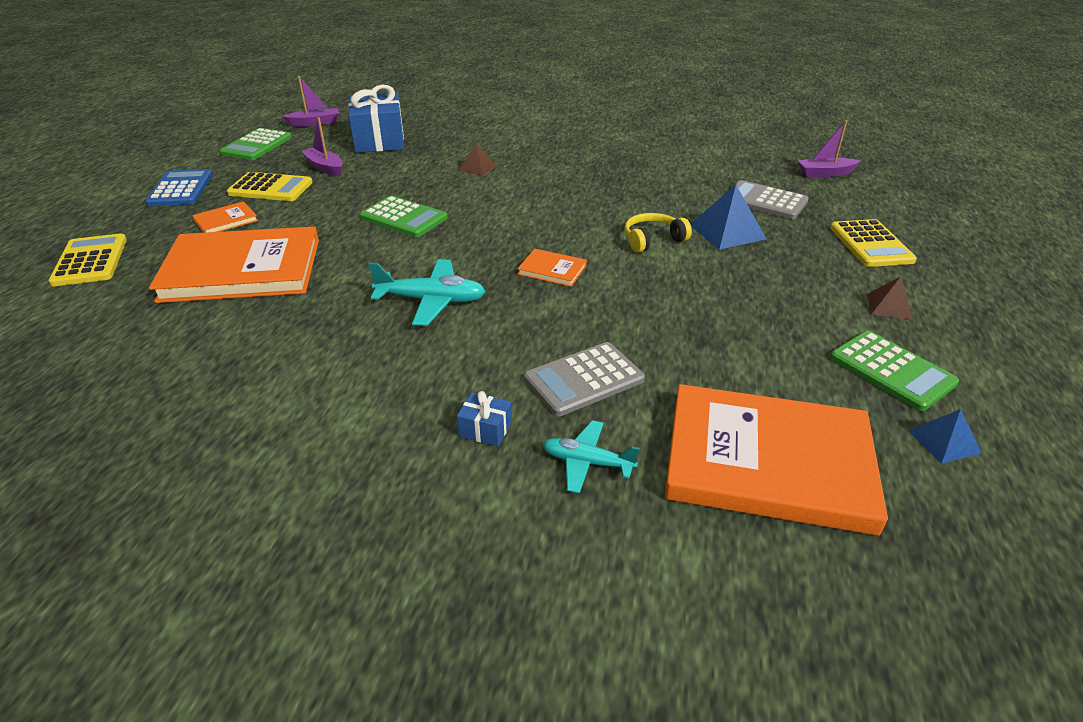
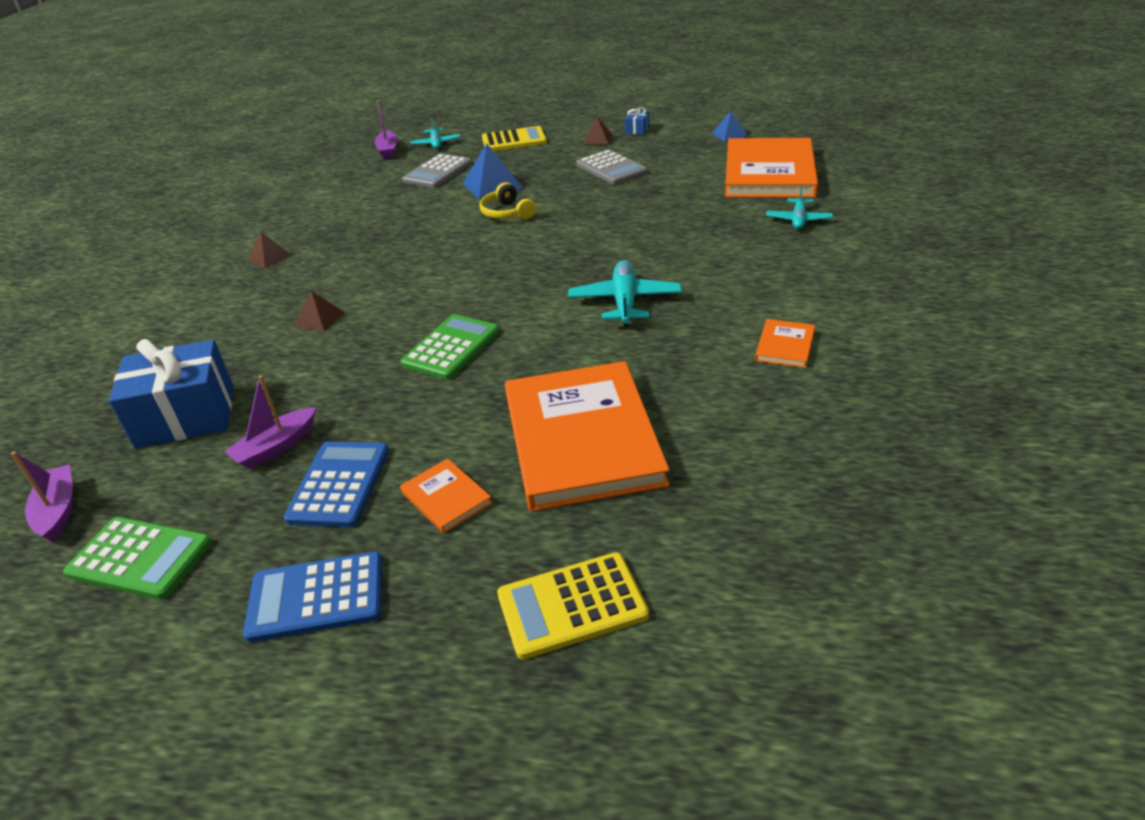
camera: 90 degrees left, 0 degrees up
(270, 188) = (339, 484): yellow calculator -> blue calculator
(485, 429) = (785, 255): blue gift -> blue gift (637, 130)
(552, 270) = (562, 251): orange book -> orange book (785, 346)
(584, 379) = (715, 227): grey calculator -> grey calculator (611, 168)
(586, 142) = (269, 257): none -> brown pyramid
(850, 197) = (436, 144): none -> turquoise plane
(891, 370) = (670, 142): green calculator -> none

